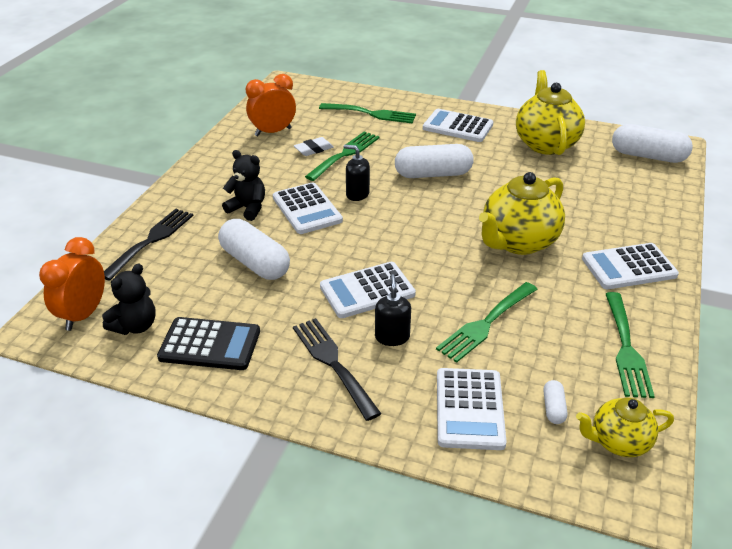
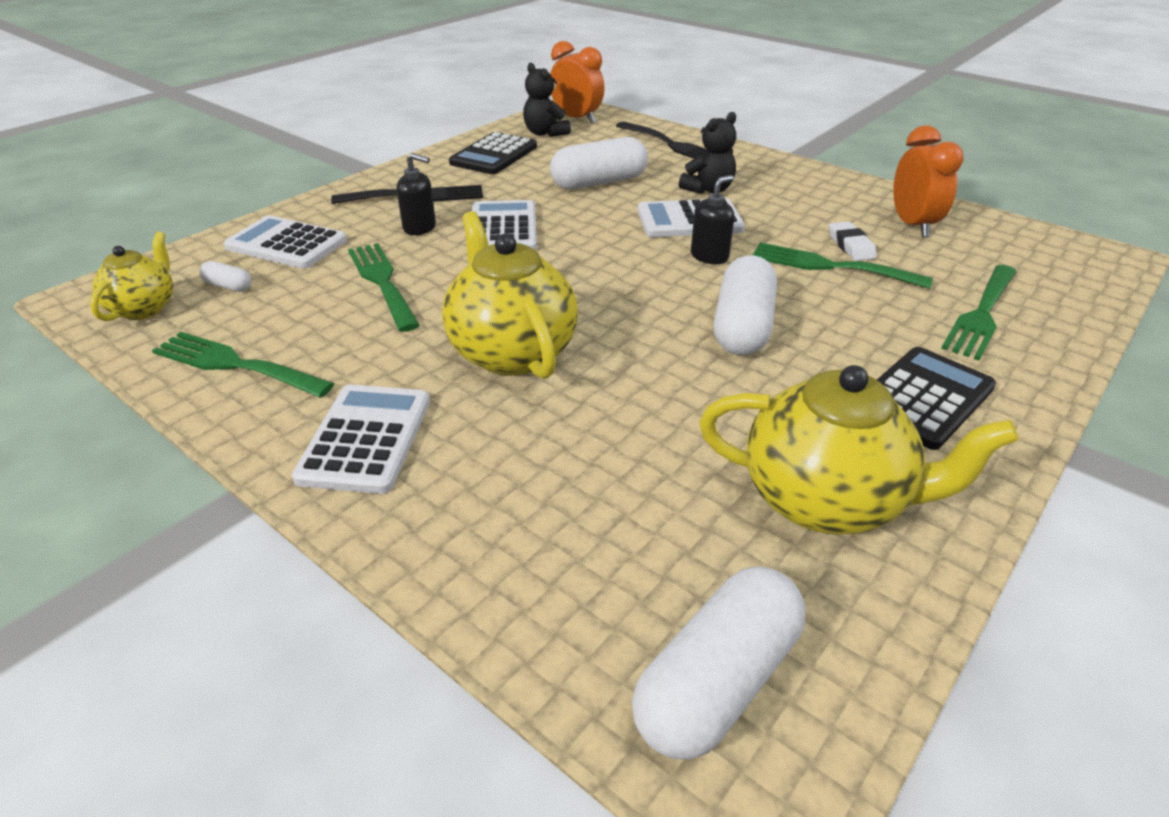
camera: 110 degrees right, 0 degrees up
(345, 154) = (830, 266): green fork -> green fork turned 150 degrees clockwise
(458, 126) = (923, 398): white calculator -> black calculator

